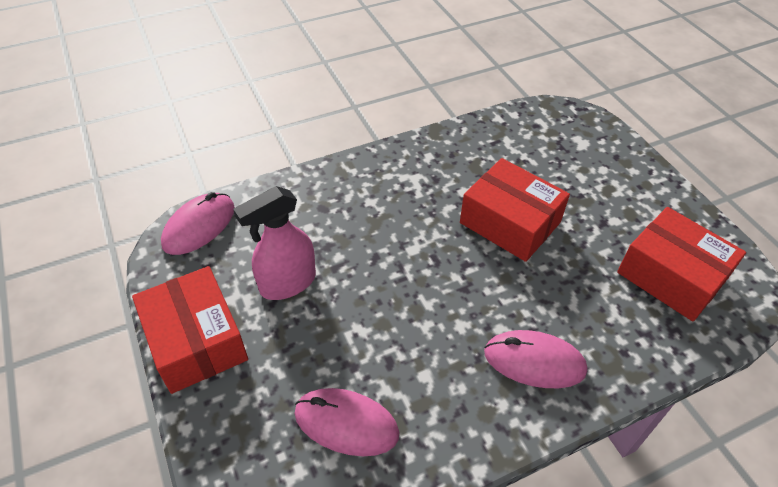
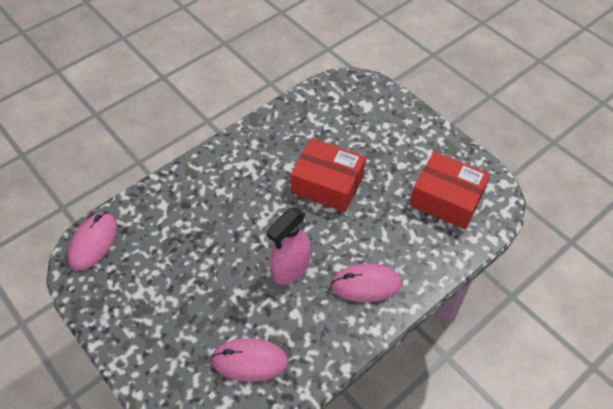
camera: 15 degrees left, 5 degrees up
(196, 341) = (123, 331): red box -> none
(287, 283) = (177, 271): pink spray bottle -> pink spray bottle (291, 268)

